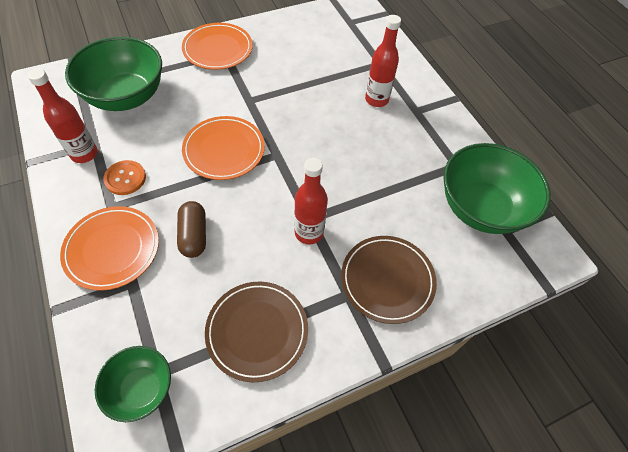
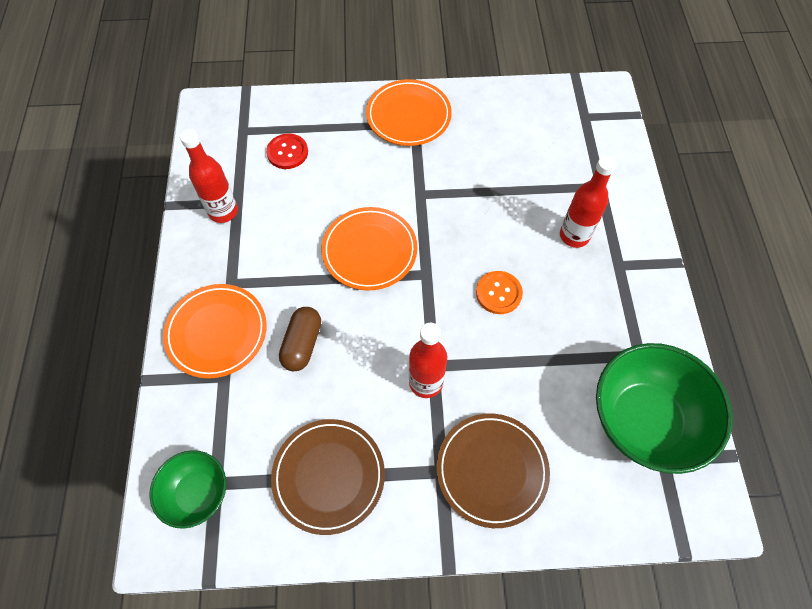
camera: 25 degrees right, 5 degrees up
(125, 178) = (255, 254): orange button -> orange button (498, 293)
(126, 97) = (287, 152): green bowl -> red button

